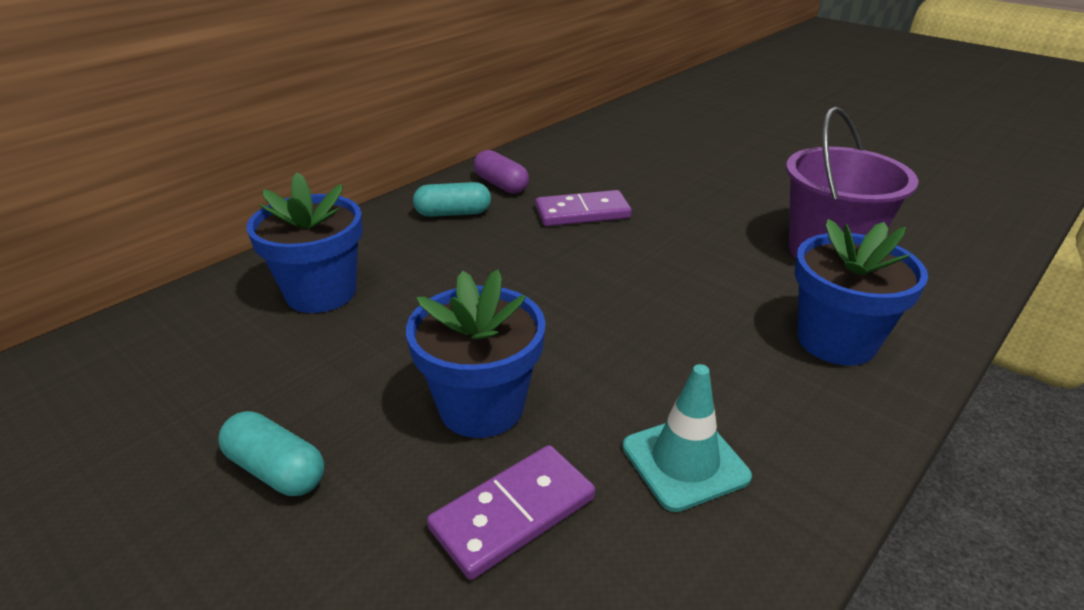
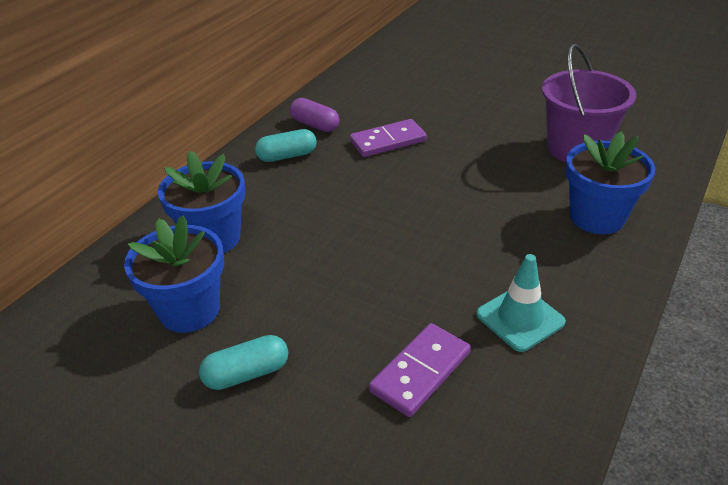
camera: 10 degrees left, 5 degrees up
(276, 470) = (247, 373): turquoise capsule -> turquoise capsule turned 45 degrees counterclockwise
(481, 407) = (371, 305): blue flower pot -> blue flower pot (189, 310)

